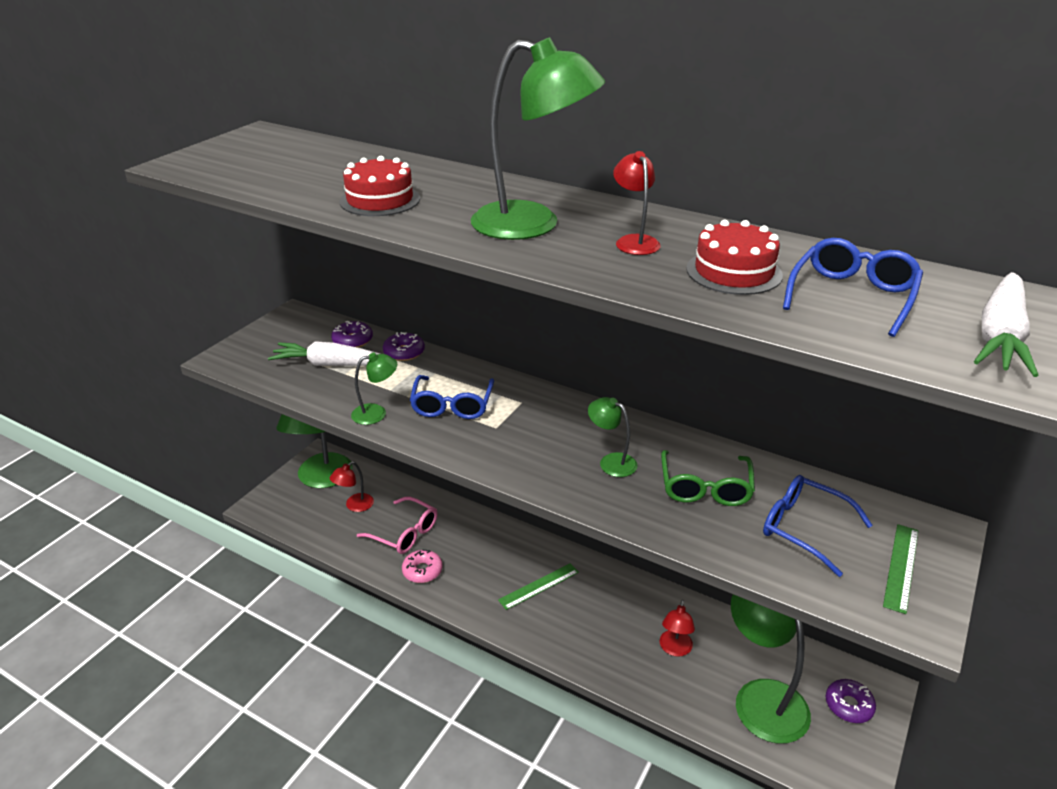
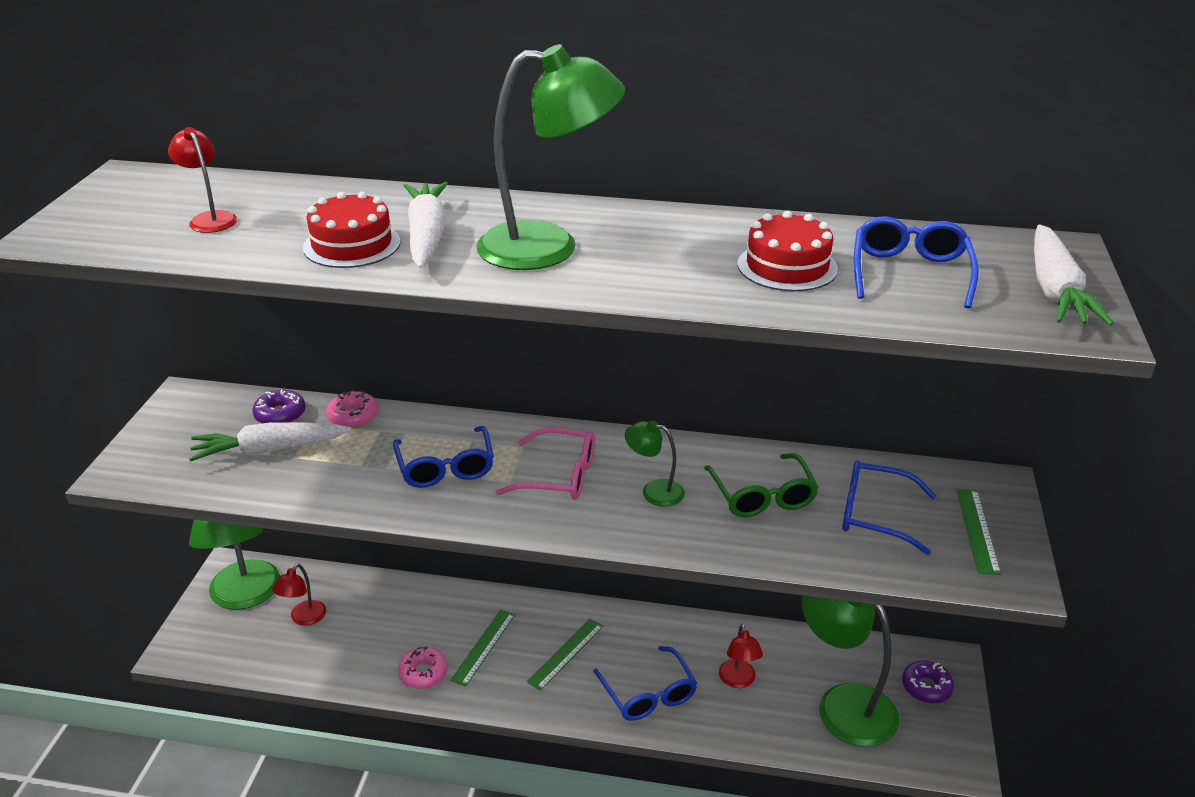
camera: 20 degrees left, 0 degrees up
(376, 413) = (360, 497): green lamp -> none
(404, 352) = (353, 416): purple donut -> pink donut
(405, 533) = (382, 635): pink glasses -> pink glasses (559, 476)
(441, 202) = (426, 236): none -> white carrot
(476, 563) = (483, 647): none -> green ruler
(592, 638) = (648, 694): none -> blue glasses
(634, 241) = (668, 249): red lamp -> red lamp (210, 219)

